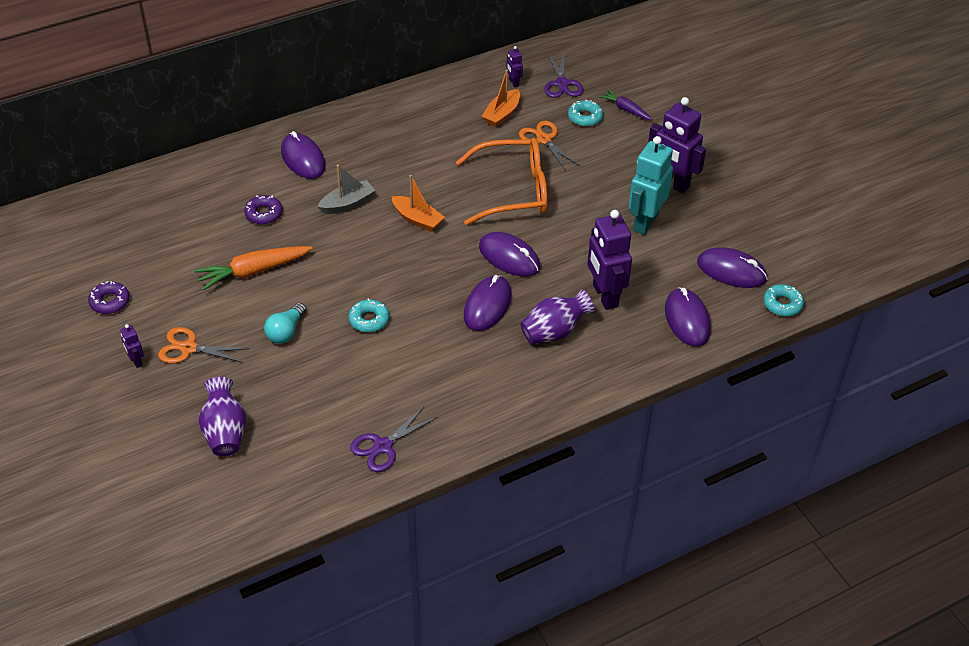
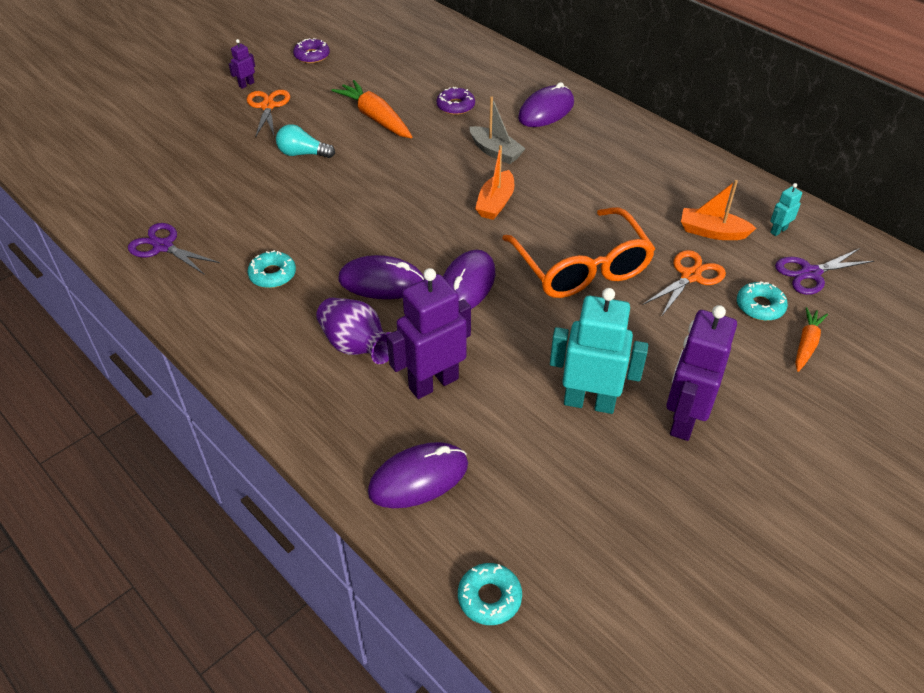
camera: 75 degrees right, 0 degrees up
(225, 432) = (171, 148): purple vase -> none
(369, 320) = (333, 201): turquoise donut -> turquoise donut (272, 274)
(513, 83) = (778, 230): purple robot -> turquoise robot
(625, 109) = (806, 344): purple carrot -> orange carrot
(731, 271) = (535, 519): purple mouse -> none

